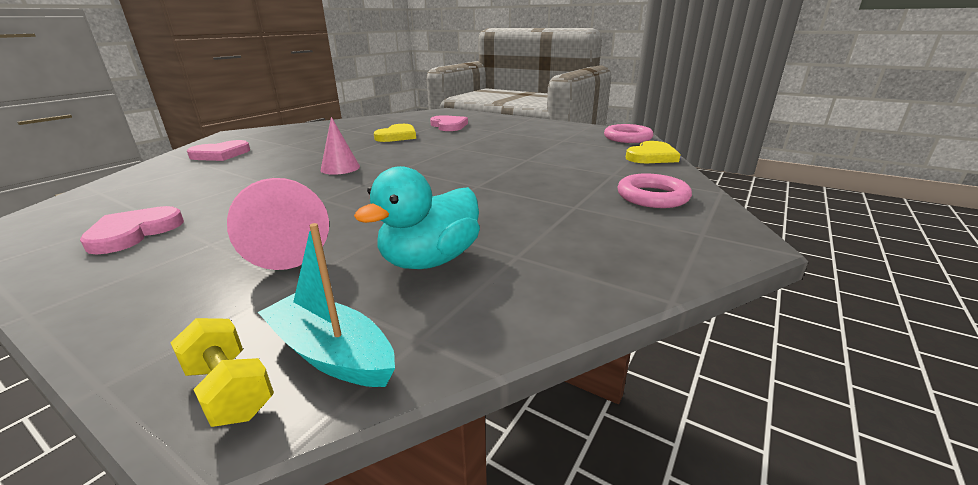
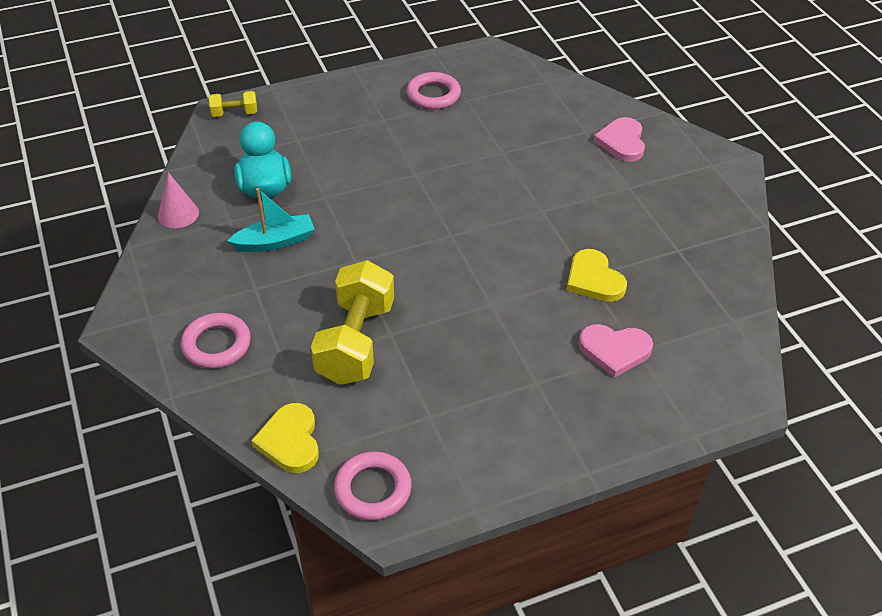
camera: 125 degrees right, 20 degrees up
(133, 233) = (433, 95): pink heart -> pink ring
(283, 244) = (350, 143): pink pawn -> none
(331, 353) = (226, 138): turquoise boat -> turquoise boat (275, 241)
(340, 168) = (493, 201): pink cone -> pink cone (178, 214)
(552, 164) = (355, 342): none -> yellow dumbbell

